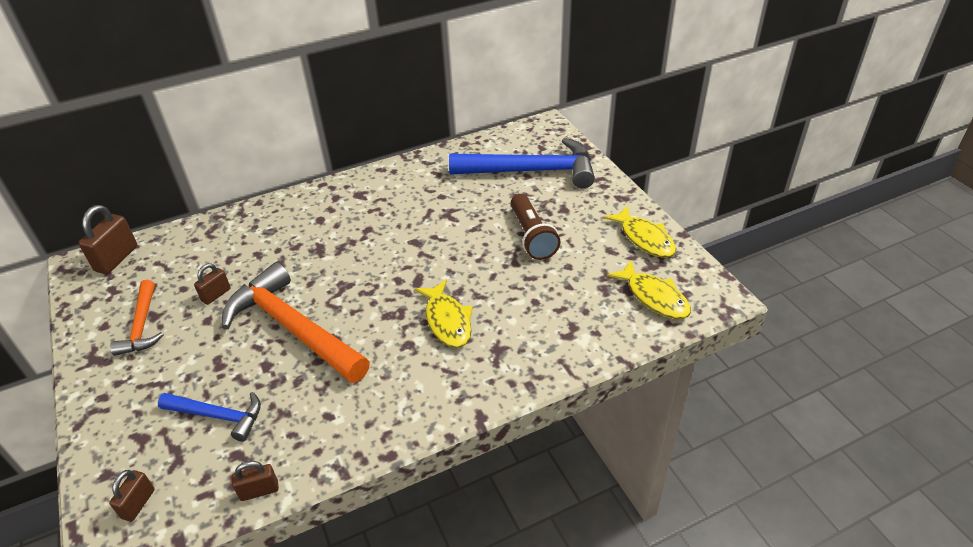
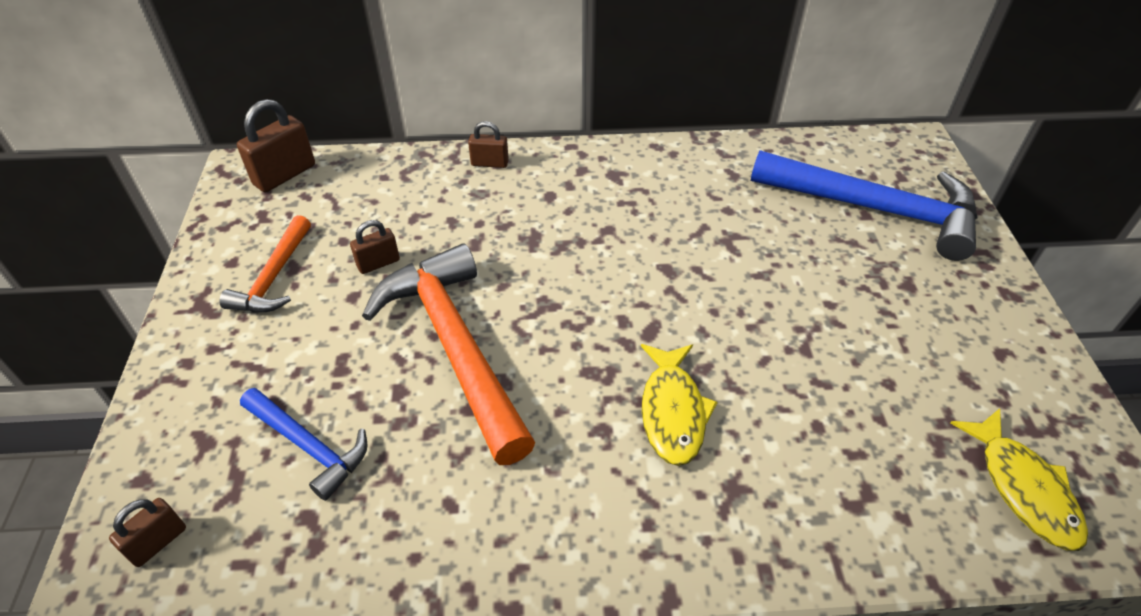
camera: 20 degrees right, 5 degrees up
(259, 491) = (313, 590): brown padlock -> brown padlock (489, 163)
(532, 236) = (845, 315): brown flashlight -> none
(644, 239) = (1032, 377): yellow fish -> none

